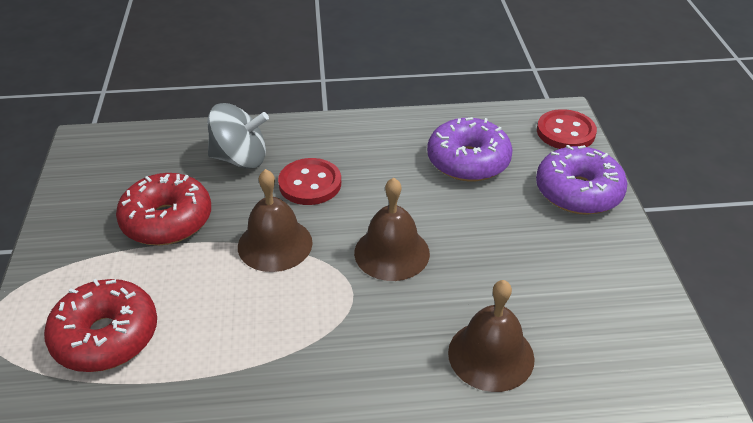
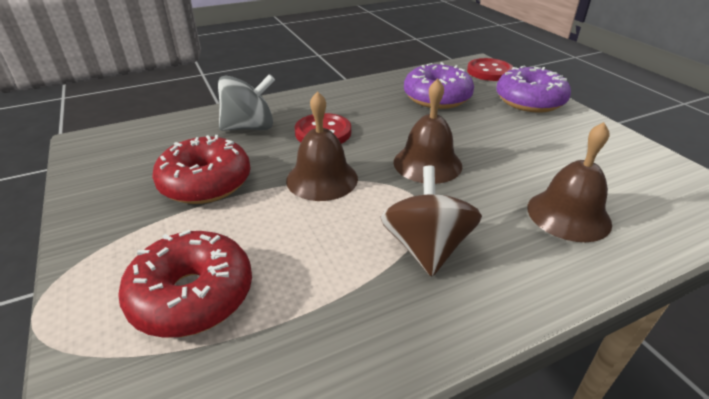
camera: 20 degrees left, 5 degrees down
(323, 349) = (426, 248): none -> brown spinning top

